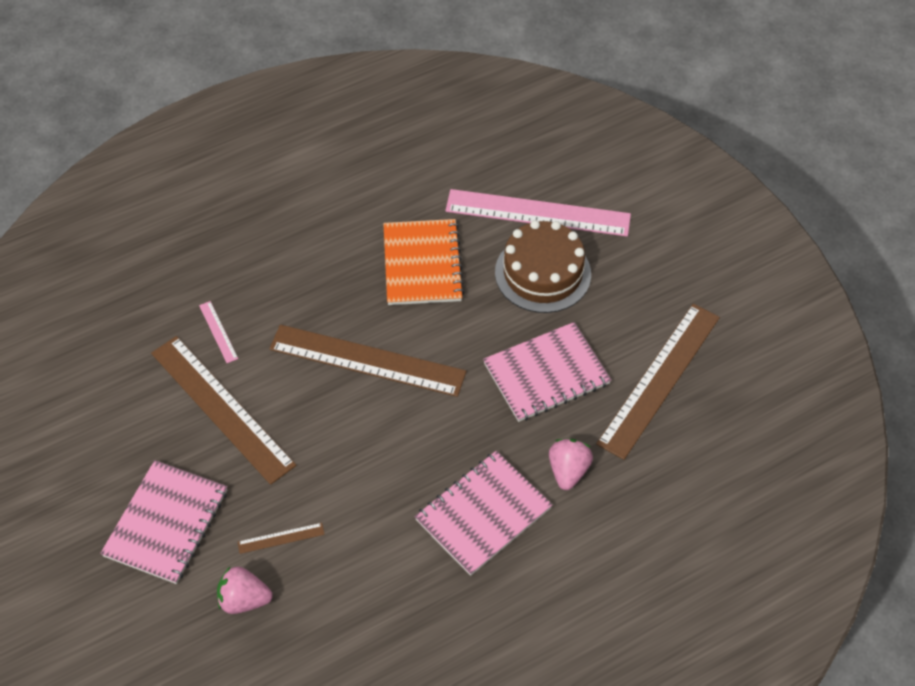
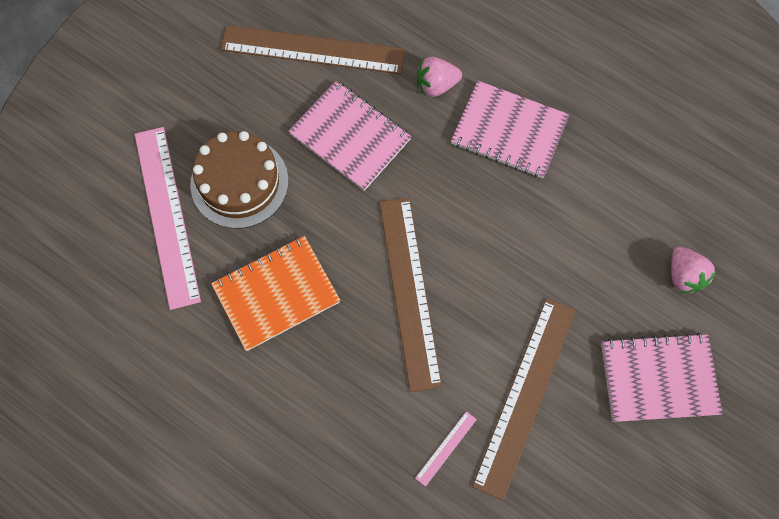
camera: 115 degrees left, 15 degrees up
(281, 538) = (617, 275): brown ruler -> none

